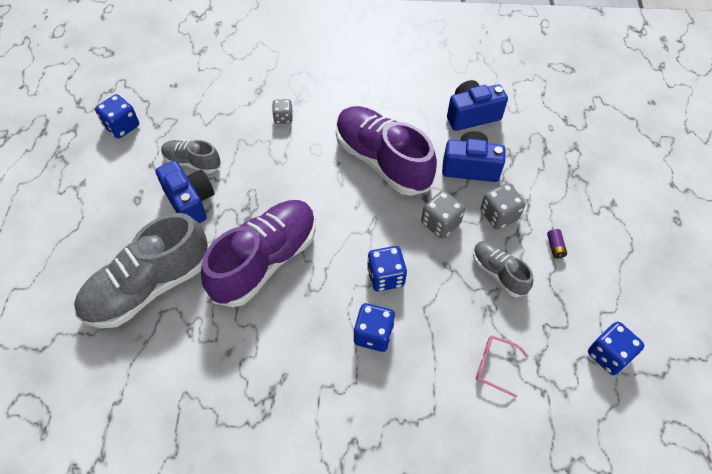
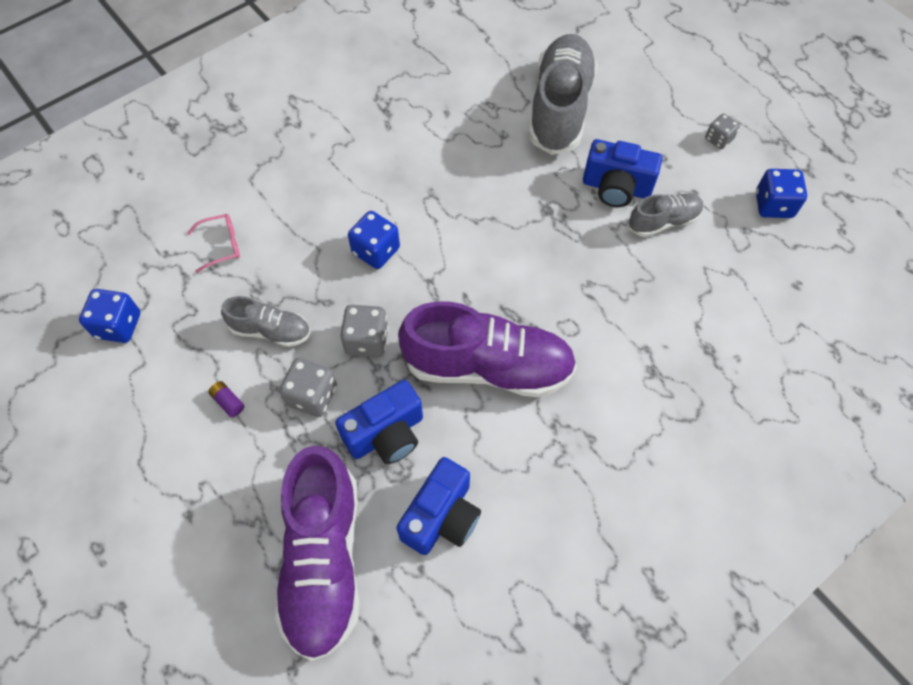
camera: 140 degrees right, 5 degrees up
(265, 261) = (493, 189): purple shoe -> purple shoe (323, 560)
(283, 118) = (642, 336): grey dice -> grey dice (718, 139)
(373, 334) = (345, 199): blue dice -> none

